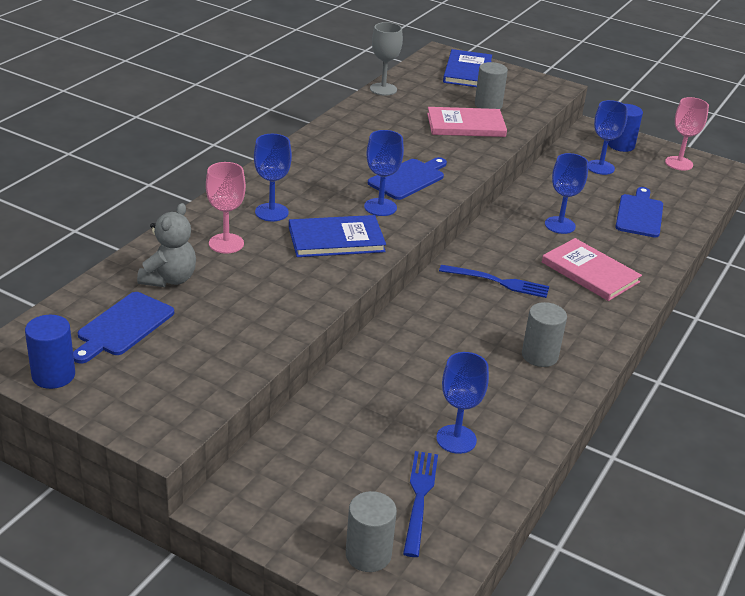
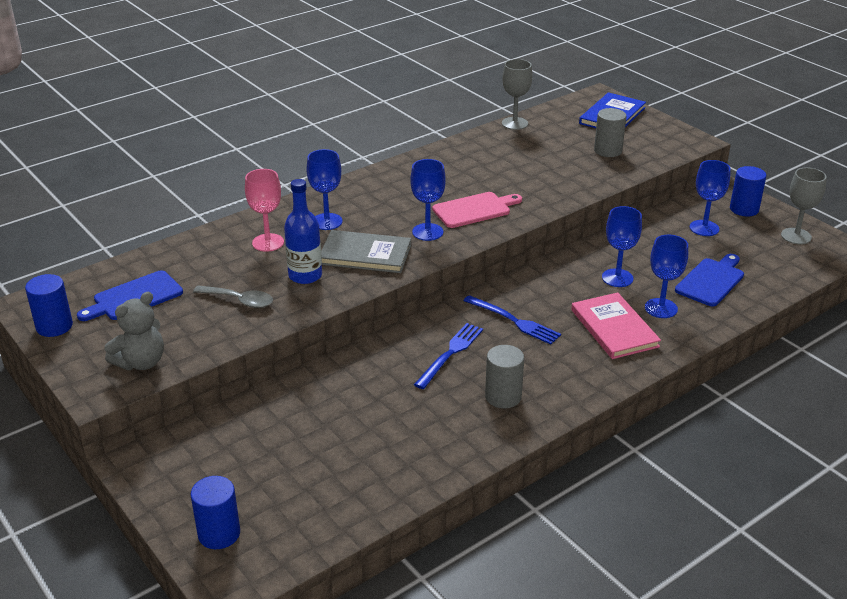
camera: 25 degrees right, 0 degrees up
(169, 279) = (199, 265): grey teddy bear -> grey teddy bear (141, 362)
(242, 309) = (239, 301): none -> grey spoon
(291, 271) = (305, 276): none -> blue bottle
(336, 239) = (365, 254): blue book -> grey book
(368, 554) = (219, 534): grey cylinder -> blue cylinder
(408, 178) = (474, 209): blue cutting board -> pink cutting board
(419, 498) = (297, 497): blue fork -> blue fork (450, 353)
(456, 439) = (368, 454): blue goblet -> blue goblet (661, 308)
(466, 125) = (570, 167): pink book -> none
(679, 163) = (796, 236): pink goblet -> grey goblet

